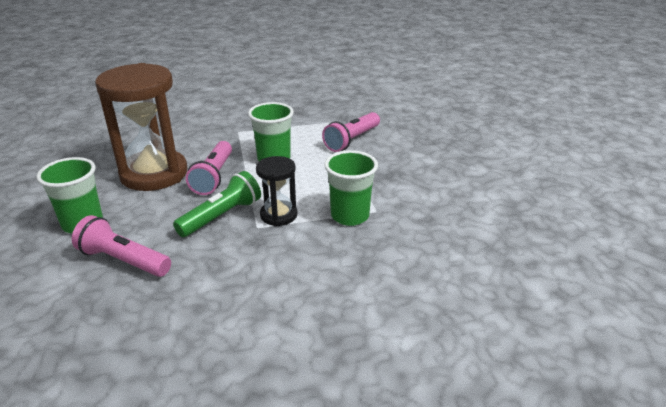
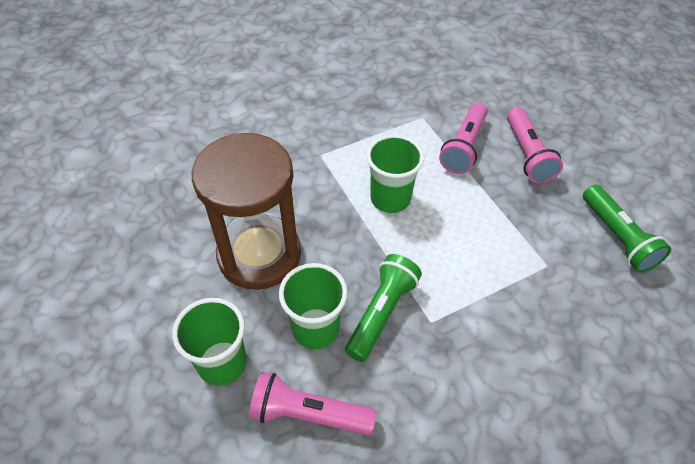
camera: 15 degrees left, 20 degrees up
(213, 177) = (335, 245): pink flashlight -> pink flashlight (527, 155)
(278, 215) = (445, 296): black hourglass -> none
(350, 216) = (523, 280): green cup -> green cup (315, 329)
(448, 204) = (617, 237): none -> green flashlight

